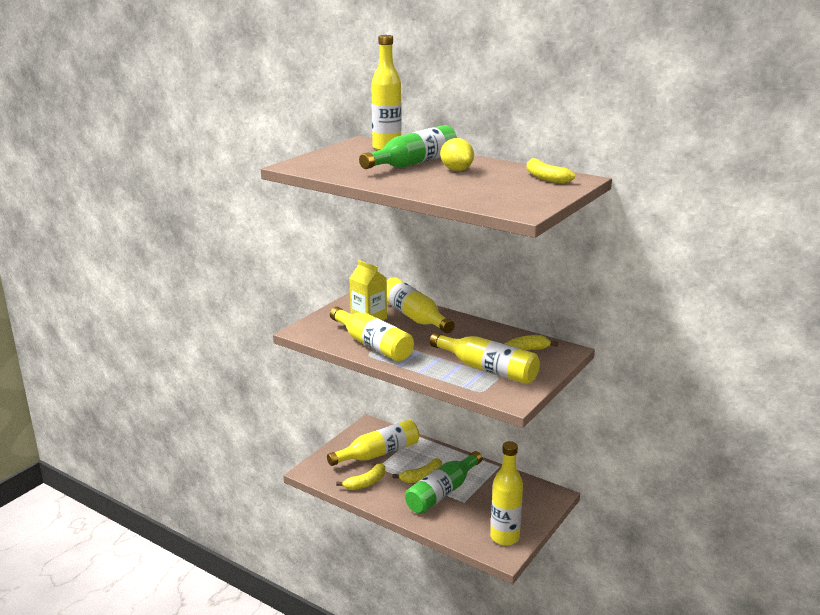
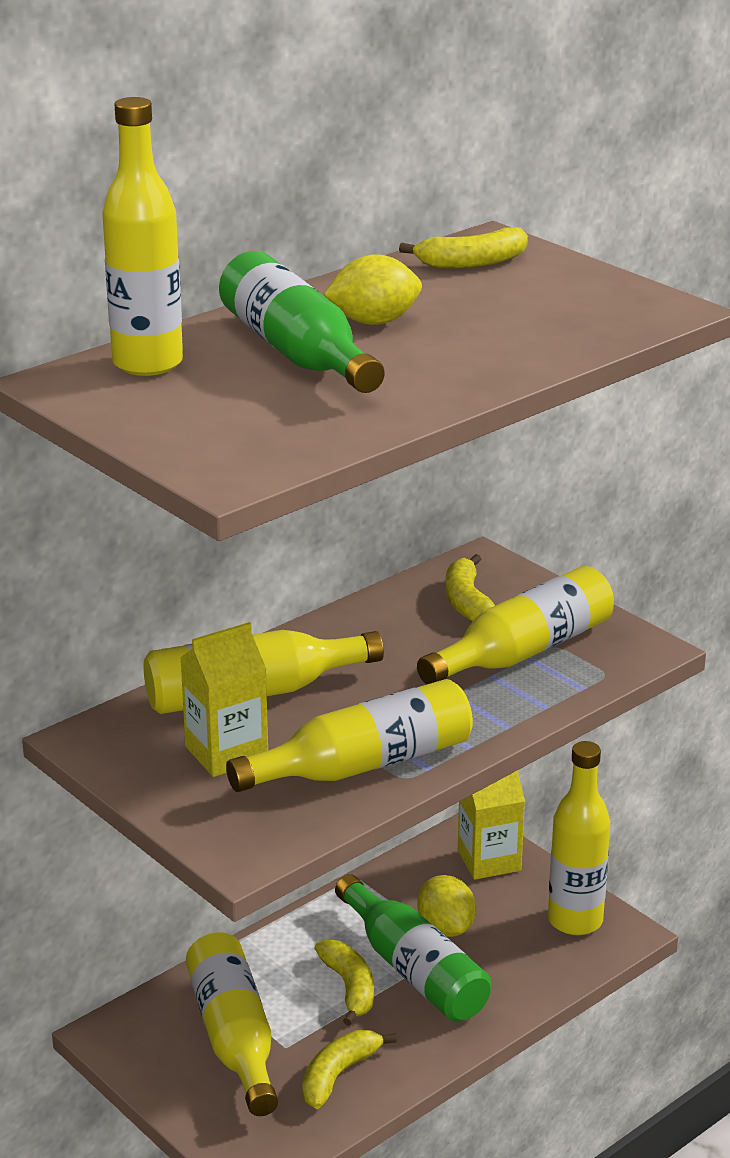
camera: 75 degrees left, 5 degrees up
(366, 483) = (338, 1075): yellow banana -> yellow banana turned 120 degrees counterclockwise
(477, 497) = (446, 928): none -> yellow lemon
(536, 503) = (489, 860): none -> yellow carton

